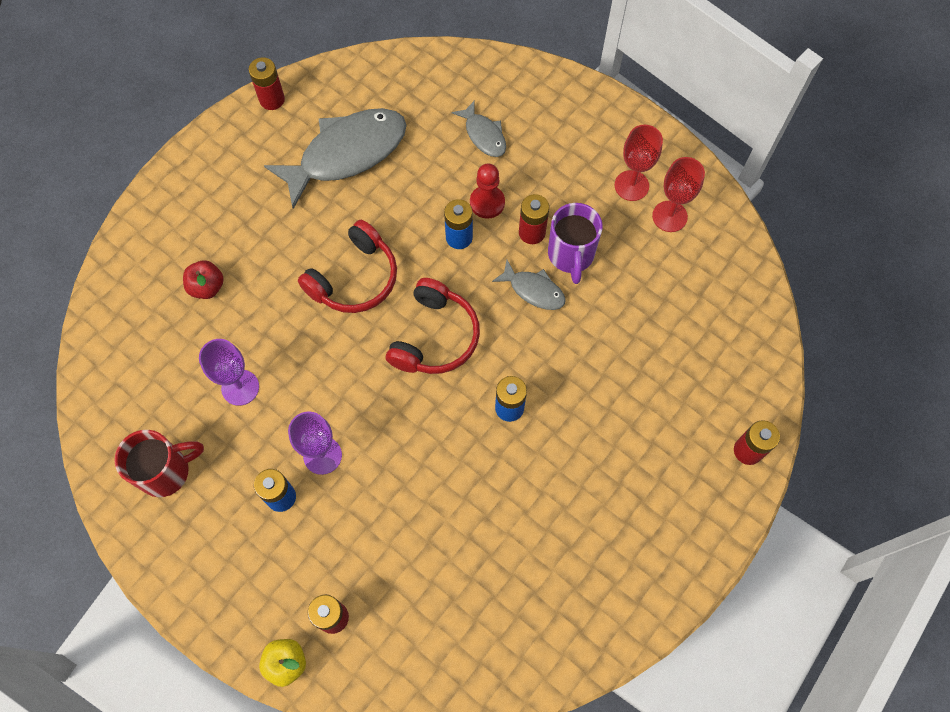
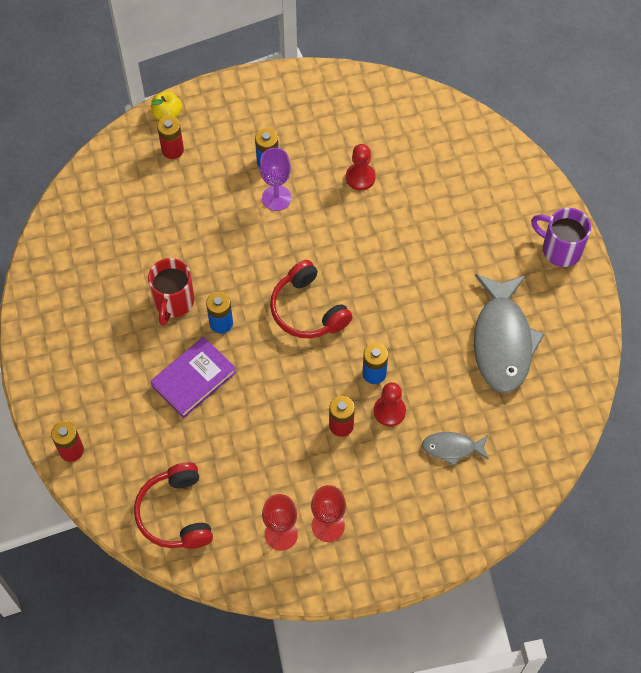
camera: 125 degrees right, 5 degrees down
(166, 471) = (334, 111): red mug -> red mug (173, 302)
(207, 287) = (451, 196): red apple -> none
(240, 387) = (360, 177): purple goblet -> red pawn
(272, 99) = (590, 318): red battery -> none
(354, 278) = (391, 287): red headphones -> red headphones (176, 513)
(533, 290) = (294, 395): grey fish -> none
(571, 255) = (302, 440): purple mug -> purple mug (560, 249)
(587, 391) = (194, 379): none -> purple book

